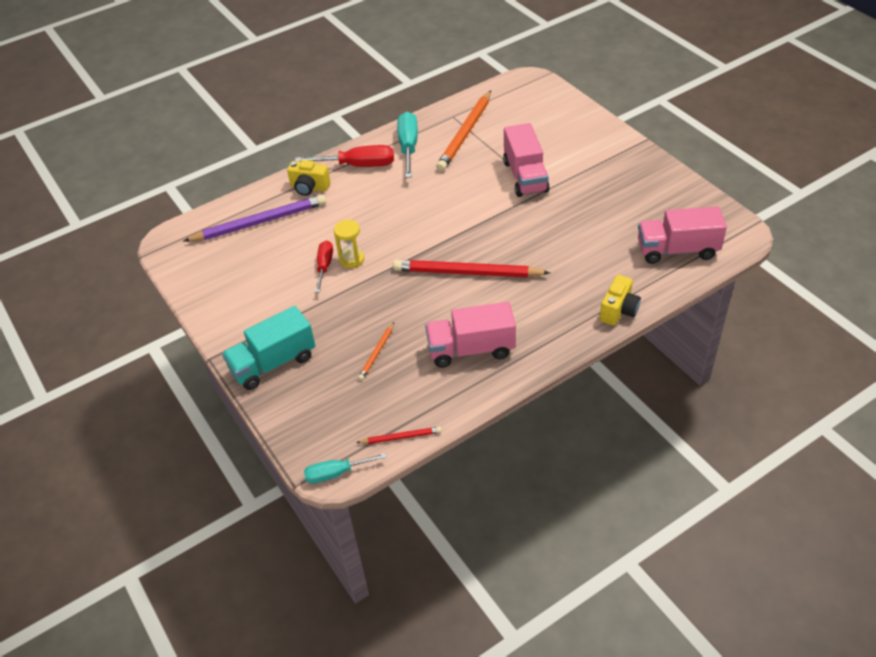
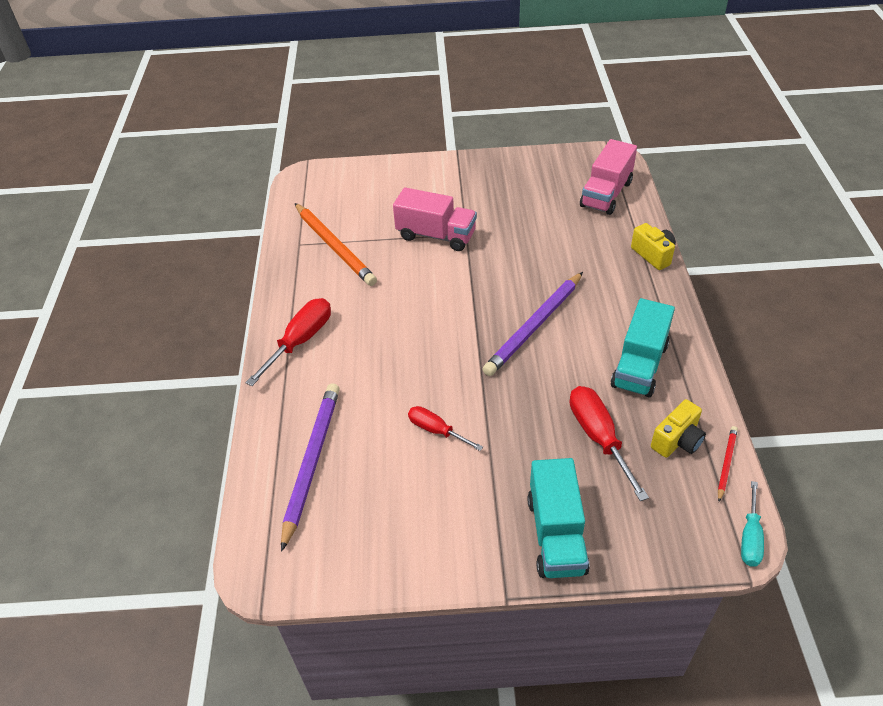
camera: 60 degrees left, 0 degrees up
(309, 188) = (296, 395): yellow camera -> yellow camera (677, 441)
(351, 259) = (445, 404): yellow hourglass -> none
(377, 353) = (598, 437): orange pencil -> red screwdriver
(408, 146) = (311, 292): turquoise screwdriver -> none
(467, 272) = (534, 326): red pencil -> purple pencil
(471, 349) = (639, 365): pink truck -> turquoise truck

